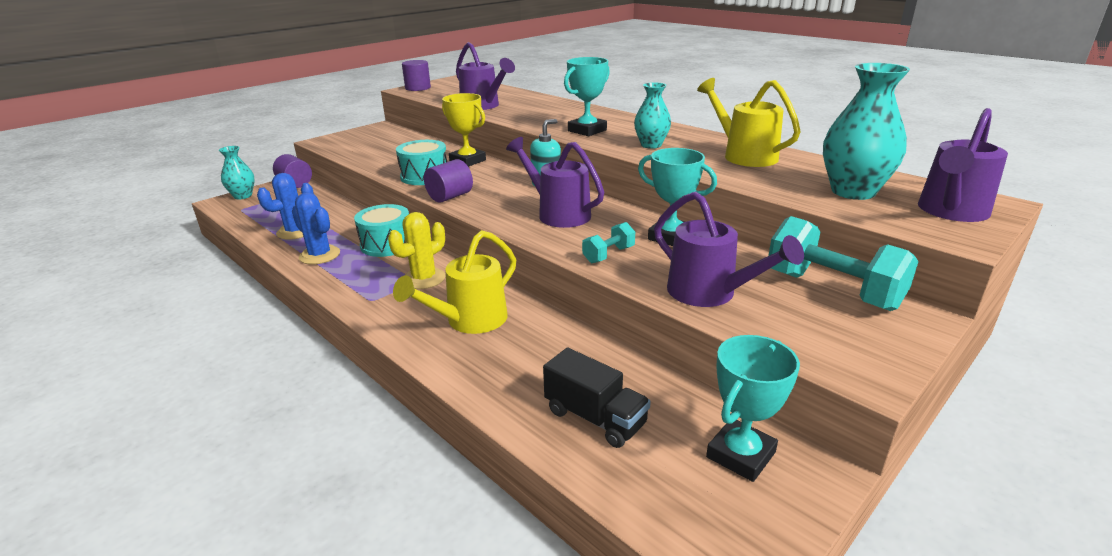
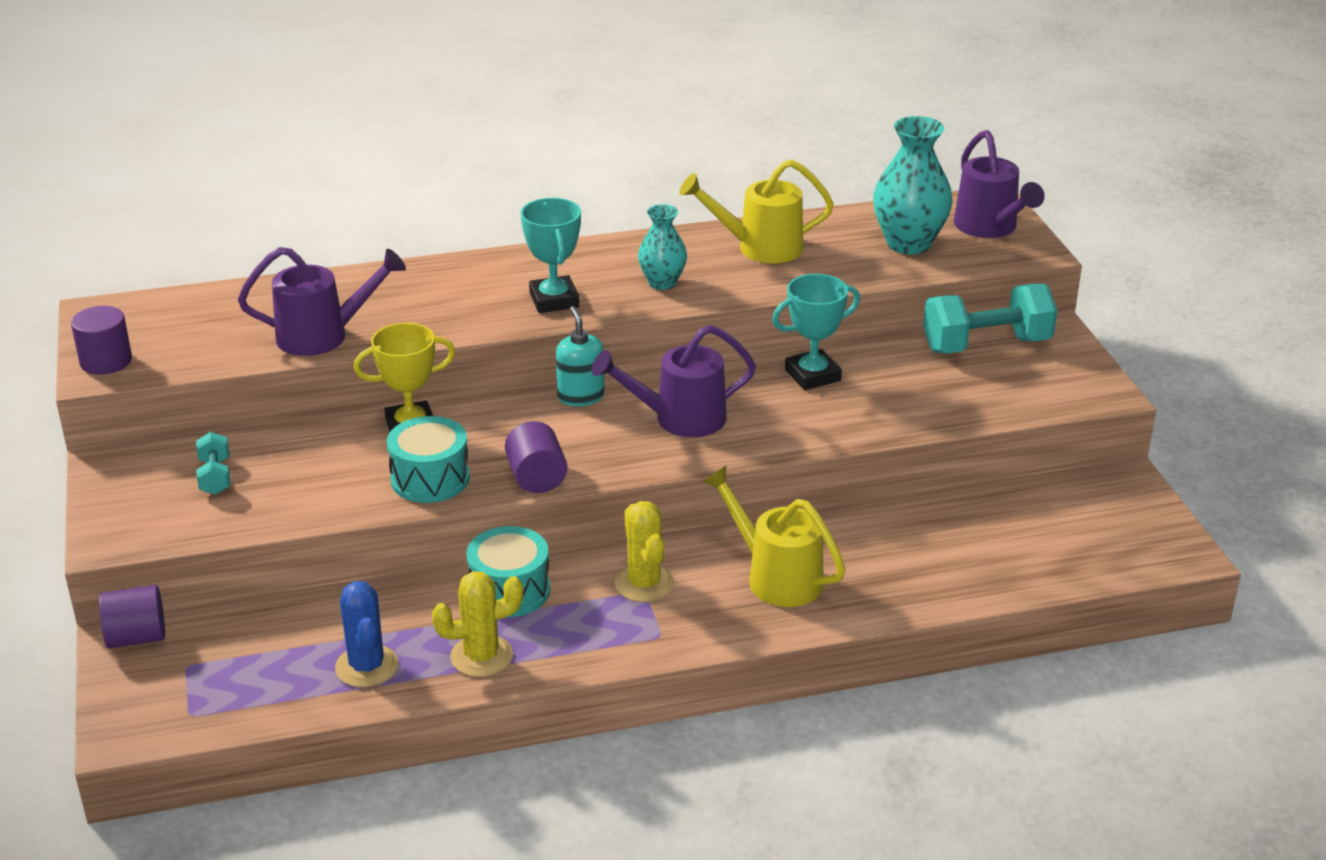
camera: 60 degrees left, 5 degrees up
(243, 196) = (122, 706): turquoise vase -> none
(319, 255) = (481, 656): blue cactus -> yellow cactus
(469, 321) = (776, 577): yellow watering can -> yellow watering can turned 150 degrees clockwise
(595, 418) = (995, 554): black truck -> none
(608, 255) = (814, 425): turquoise dumbbell -> turquoise dumbbell (215, 477)
(710, 293) = (939, 404): purple watering can -> none
(741, 455) = (1088, 503): turquoise trophy -> none

